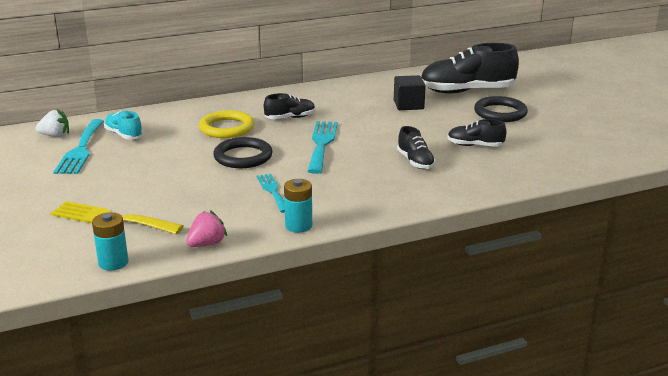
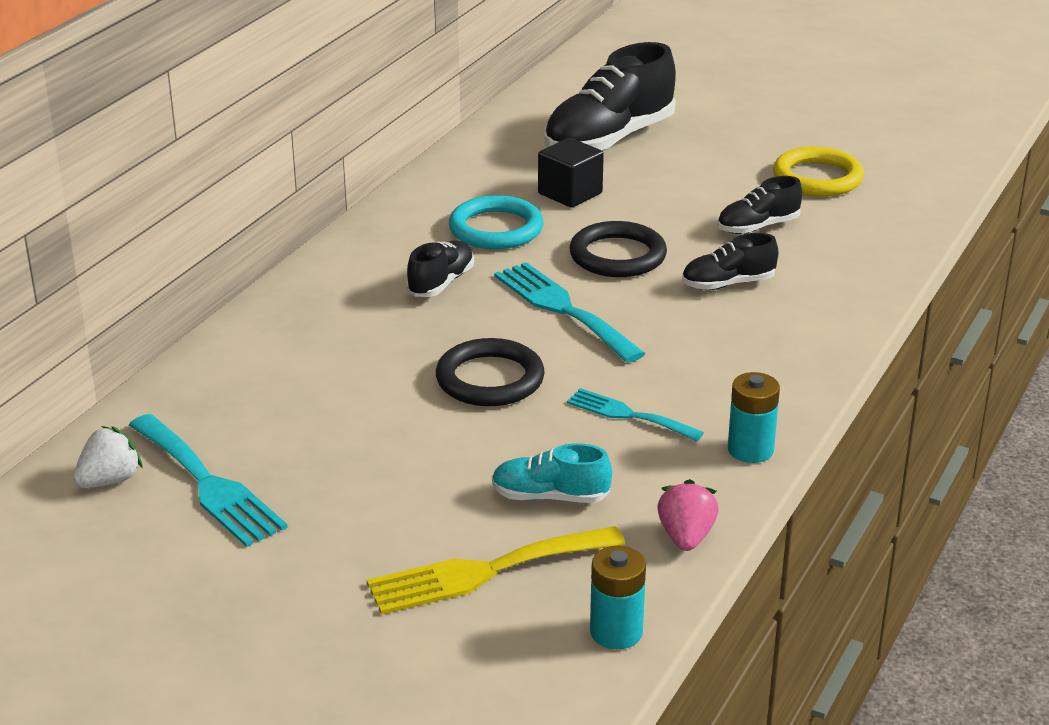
camera: 40 degrees left, 5 degrees up
(124, 135) = (231, 425): turquoise shoe -> turquoise shoe (550, 497)
(226, 128) = (377, 341): yellow ring -> yellow ring (817, 178)
(350, 107) = (496, 229): none -> turquoise ring
(415, 162) = (728, 284): black shoe -> black shoe turned 135 degrees clockwise
(500, 113) = (706, 160): black ring -> black ring (617, 256)

